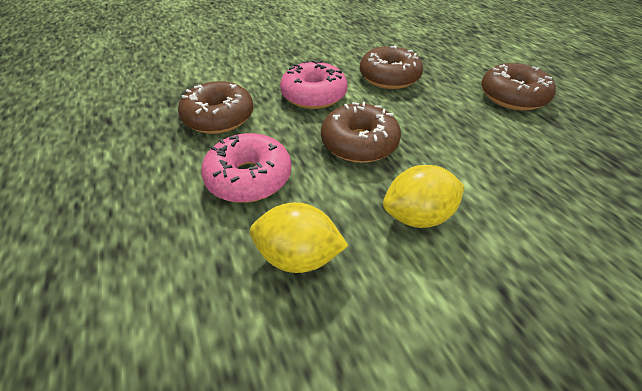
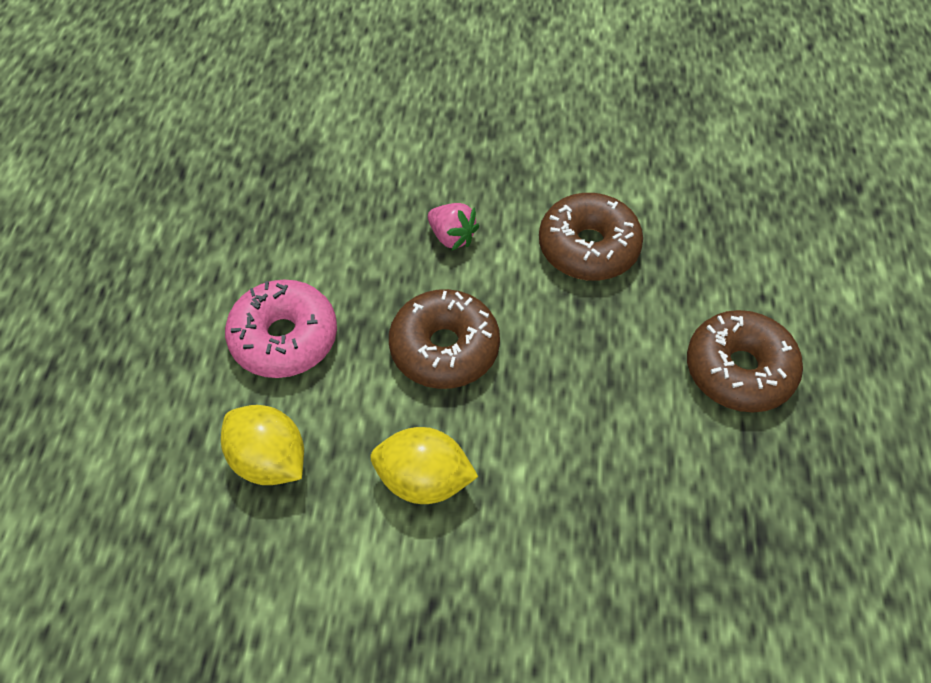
camera: 30 degrees right, 10 degrees up
(219, 117) = (307, 225): brown donut -> none
(314, 95) = (452, 237): pink donut -> pink strawberry

